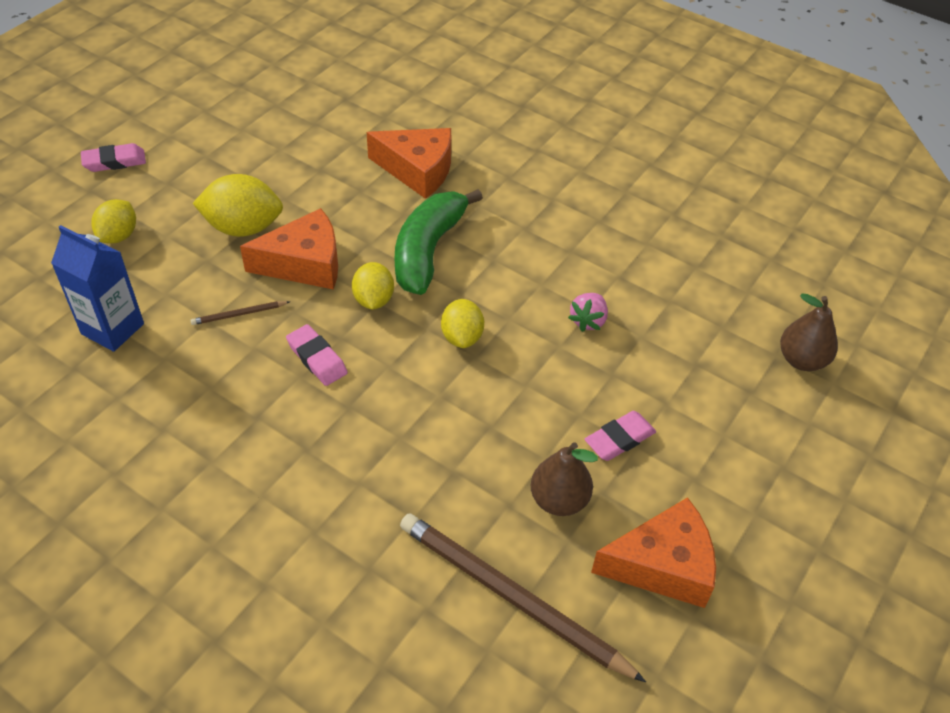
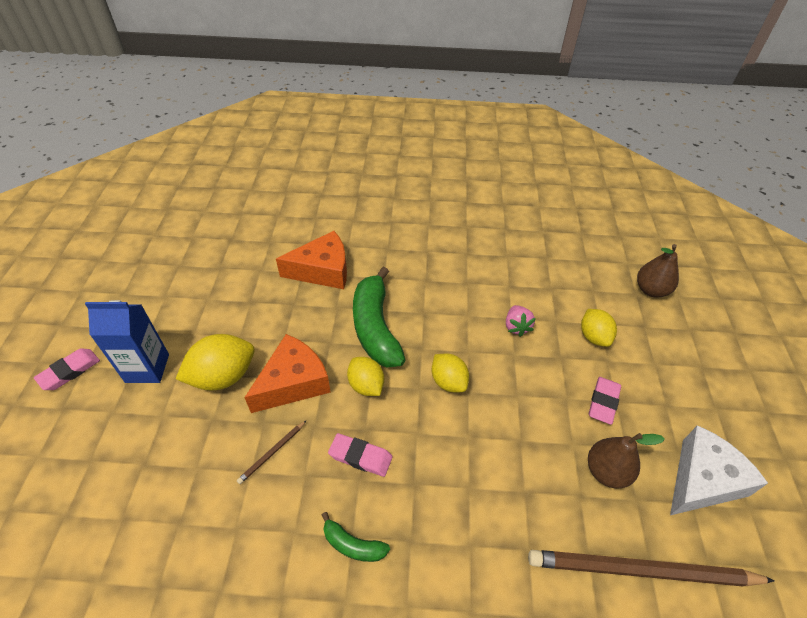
camera: 30 degrees left, 0 degrees up
(112, 329) = (170, 527): blue carton -> blue carton (147, 368)
(119, 236) = (118, 436): yellow lemon -> yellow lemon (594, 337)
(252, 424) = (353, 545): none -> green banana
(663, 565) = (703, 480): orange cheese -> white cheese

